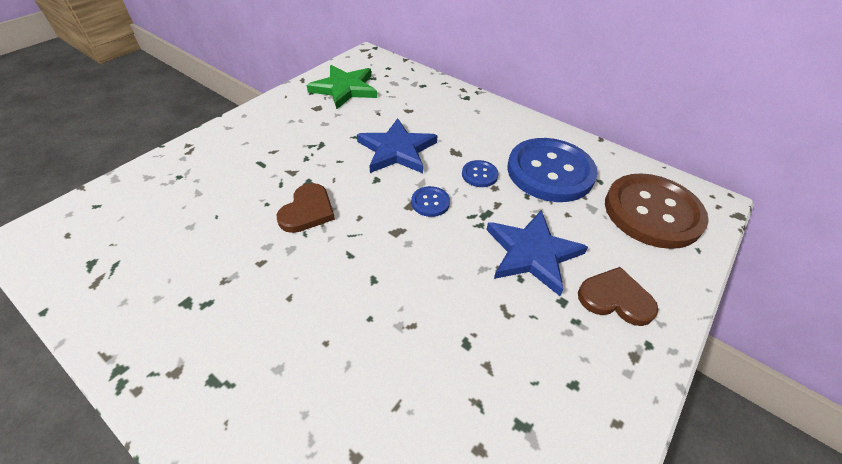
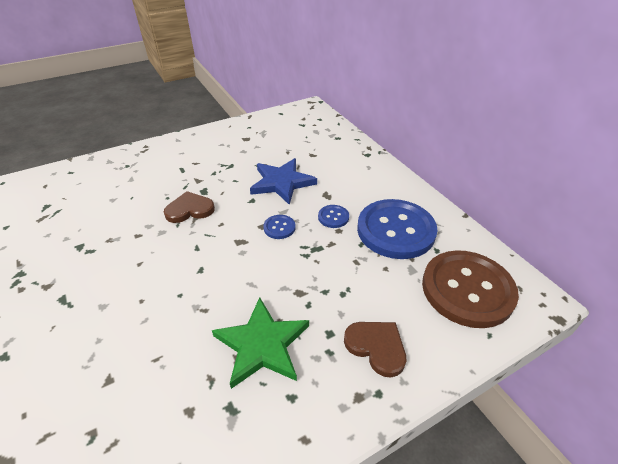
camera: 25 degrees right, 5 degrees down
(307, 211) = (189, 209): brown heart -> brown heart turned 150 degrees counterclockwise
(344, 89) = (275, 129): green star -> green star (262, 345)
(532, 253) = (332, 289): blue star -> none

